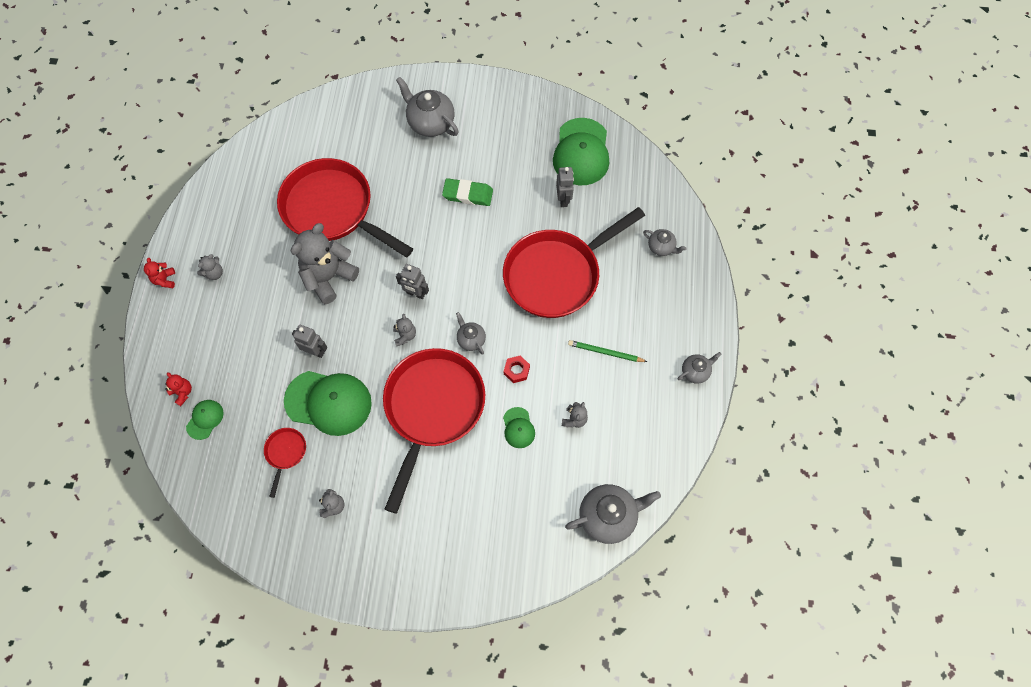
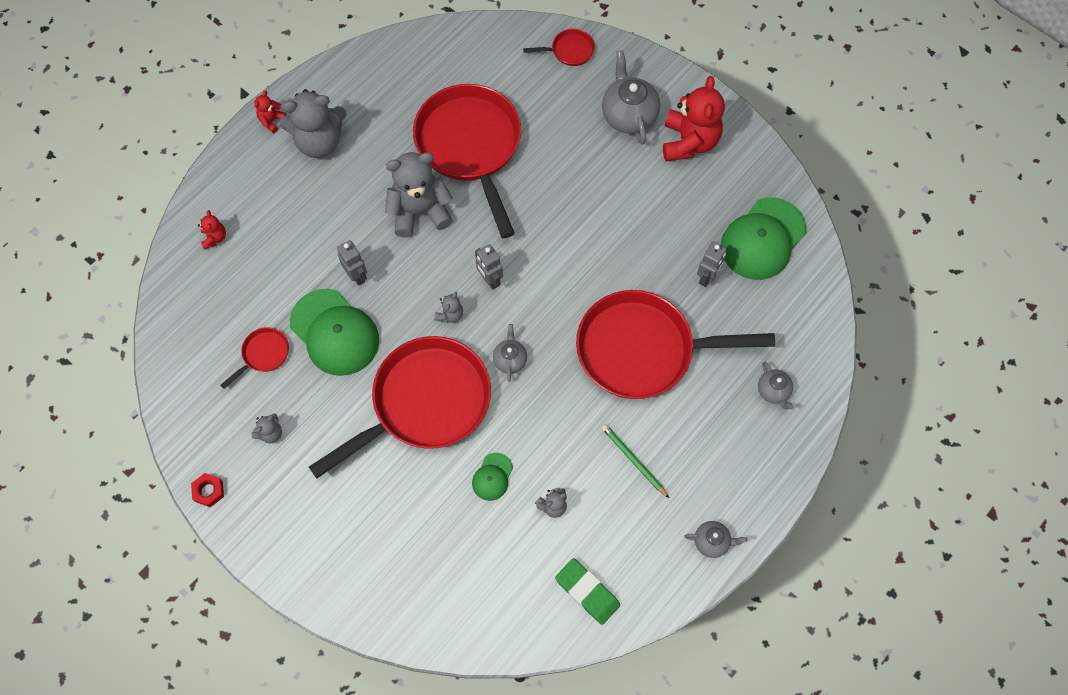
camera: 35 degrees right, 0 degrees up
(205, 419) = (216, 275): green cap -> none
(214, 273) = (319, 142): grey teddy bear -> grey teddy bear, size x2.23
(356, 102) = (569, 51): none -> red pan
(468, 194) = (613, 212): green eraser -> green eraser (587, 592)
(485, 117) = (689, 142): none -> red teddy bear
(516, 370) = (532, 419): red nut -> red nut (209, 491)
(608, 516) = (515, 623): grey teapot -> none

